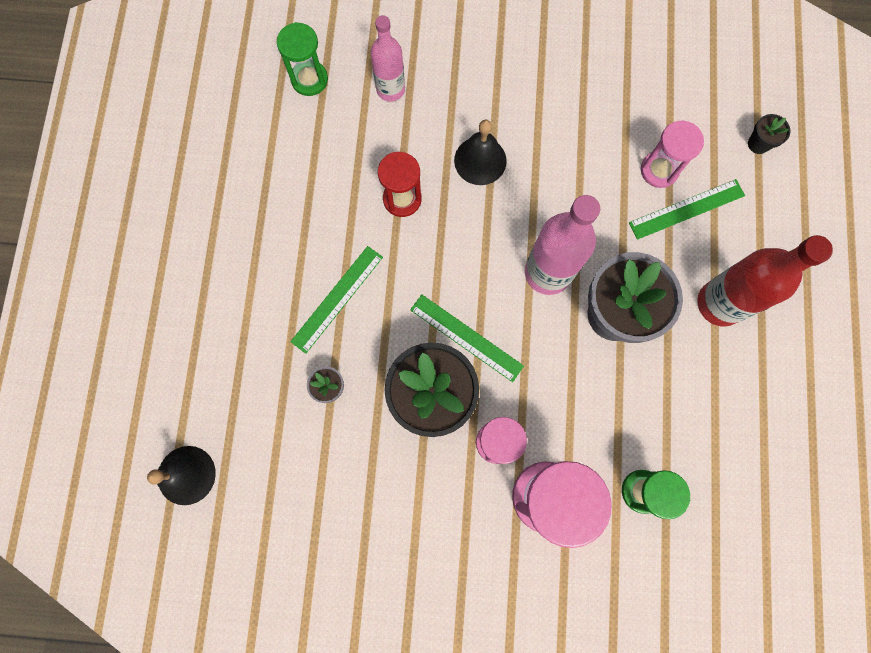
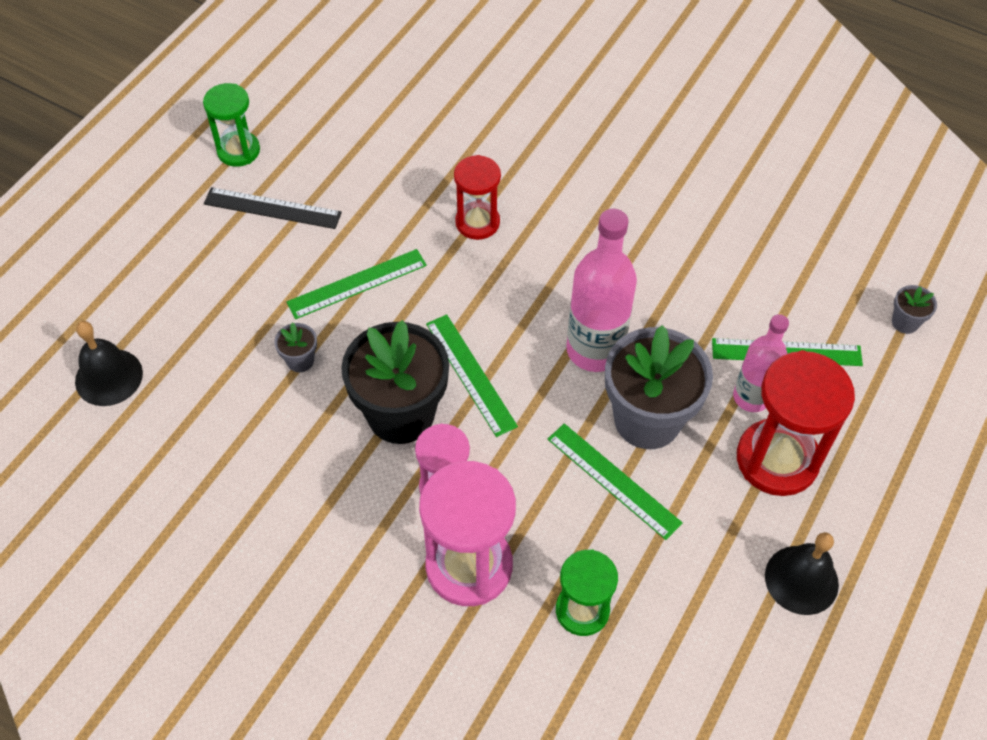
camera: 25 degrees right, 20 degrees down
(230, 261) = (272, 208): none -> black ruler
(309, 79) = (446, 87): green hourglass -> green hourglass (238, 151)
(390, 89) = (522, 124): pink bottle -> pink bottle (751, 397)
(480, 160) = (580, 220): black bell -> black bell (801, 579)
(614, 376) = (613, 480): none -> green ruler
(659, 170) = (774, 303): pink hourglass -> none
(719, 303) = (777, 459): red bottle -> red hourglass
(758, 144) = (905, 322): black flower pot -> grey flower pot

